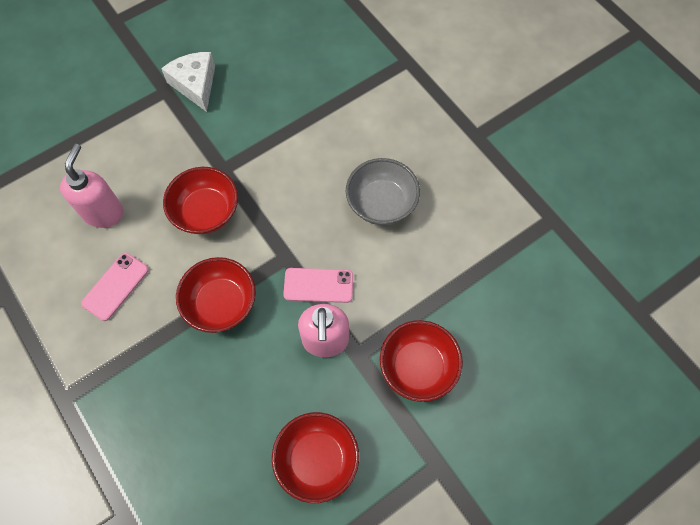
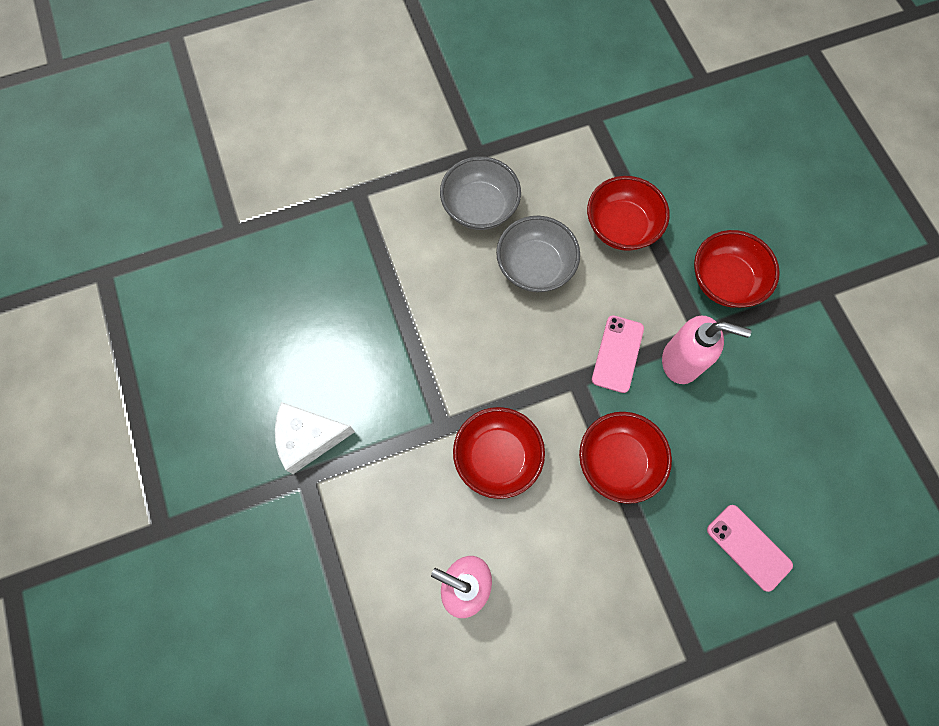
camera: 75 degrees left, 5 degrees up
(115, 286) = (570, 582): pink phone -> pink phone (748, 547)
(317, 459) = (804, 399): red bowl -> red bowl (621, 227)
(423, 149) = (480, 207): none -> grey bowl

